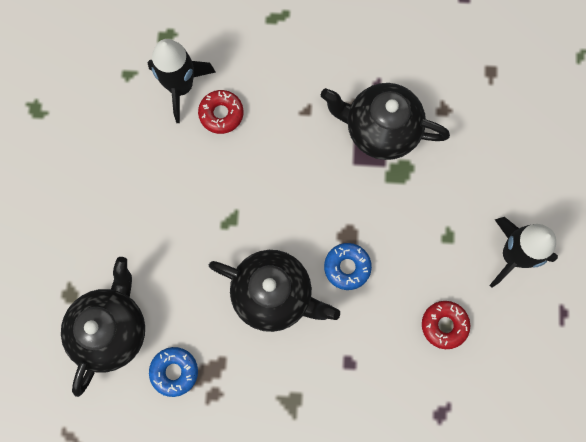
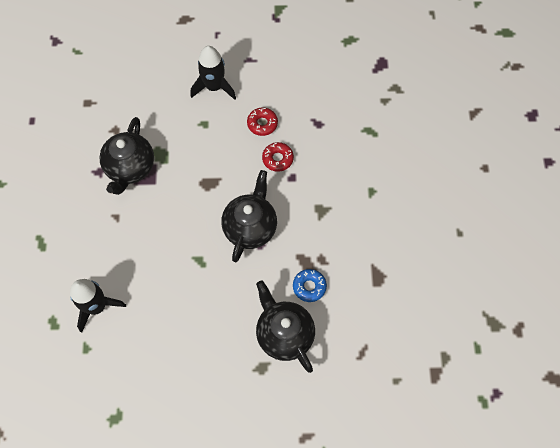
camera: 95 degrees left, 10 degrees down
(111, 329) = (284, 334): black teapot -> black teapot turned 45 degrees clockwise
(221, 114) = (118, 275): red donut -> red donut (277, 159)
(347, 267) = (228, 183): blue donut -> none

